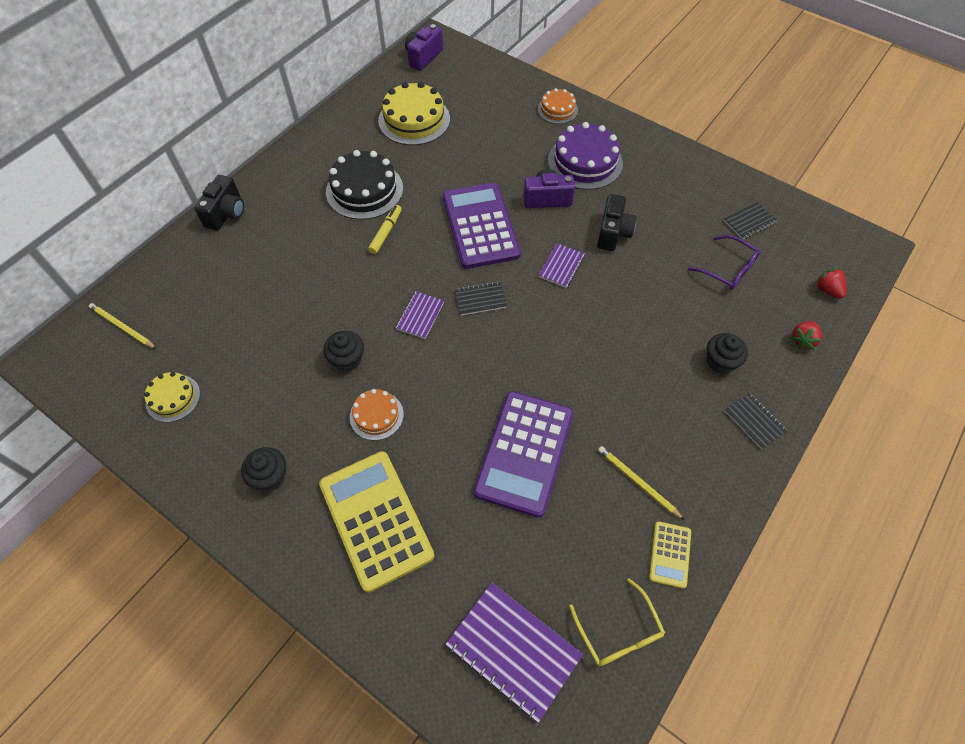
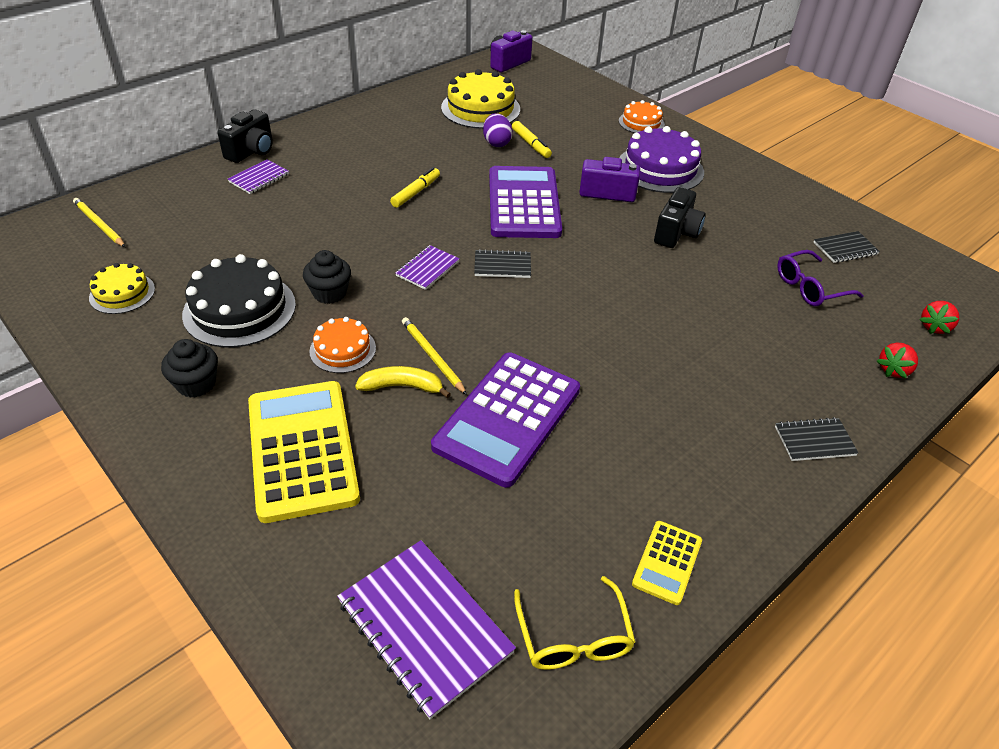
camera: 10 degrees right, 15 degrees down
(364, 190) = (406, 155): black cake -> black cake (239, 309)
(435, 441) = (402, 386): none -> yellow banana
(439, 159) = (496, 143): none -> purple egg
(469, 155) = (531, 144): none -> yellow marker
(561, 266) = (606, 252): purple notebook -> purple notebook (259, 178)
(637, 482) = (643, 475): yellow pencil -> yellow pencil (432, 356)
(720, 362) = (781, 373): black cupcake -> none
(728, 269) = (810, 287): purple glasses -> purple glasses turned 105 degrees clockwise
(755, 421) = (814, 441): black notebook -> black notebook turned 75 degrees counterclockwise
(827, 290) = (934, 327): red strawberry -> red strawberry turned 120 degrees counterclockwise

